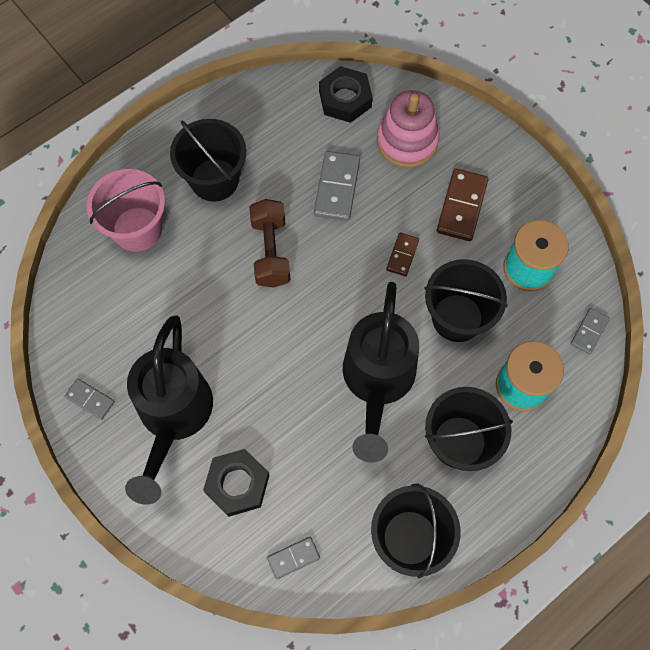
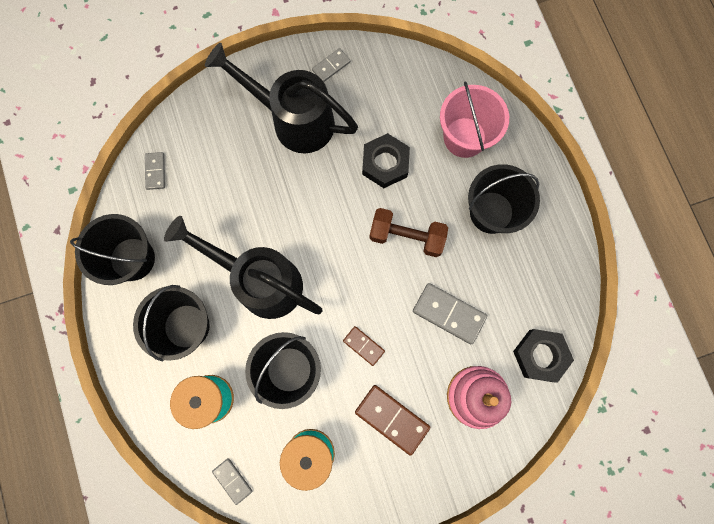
camera: 110 degrees right, 10 degrees up
(237, 484) = (224, 150): black nut -> black nut (385, 163)

